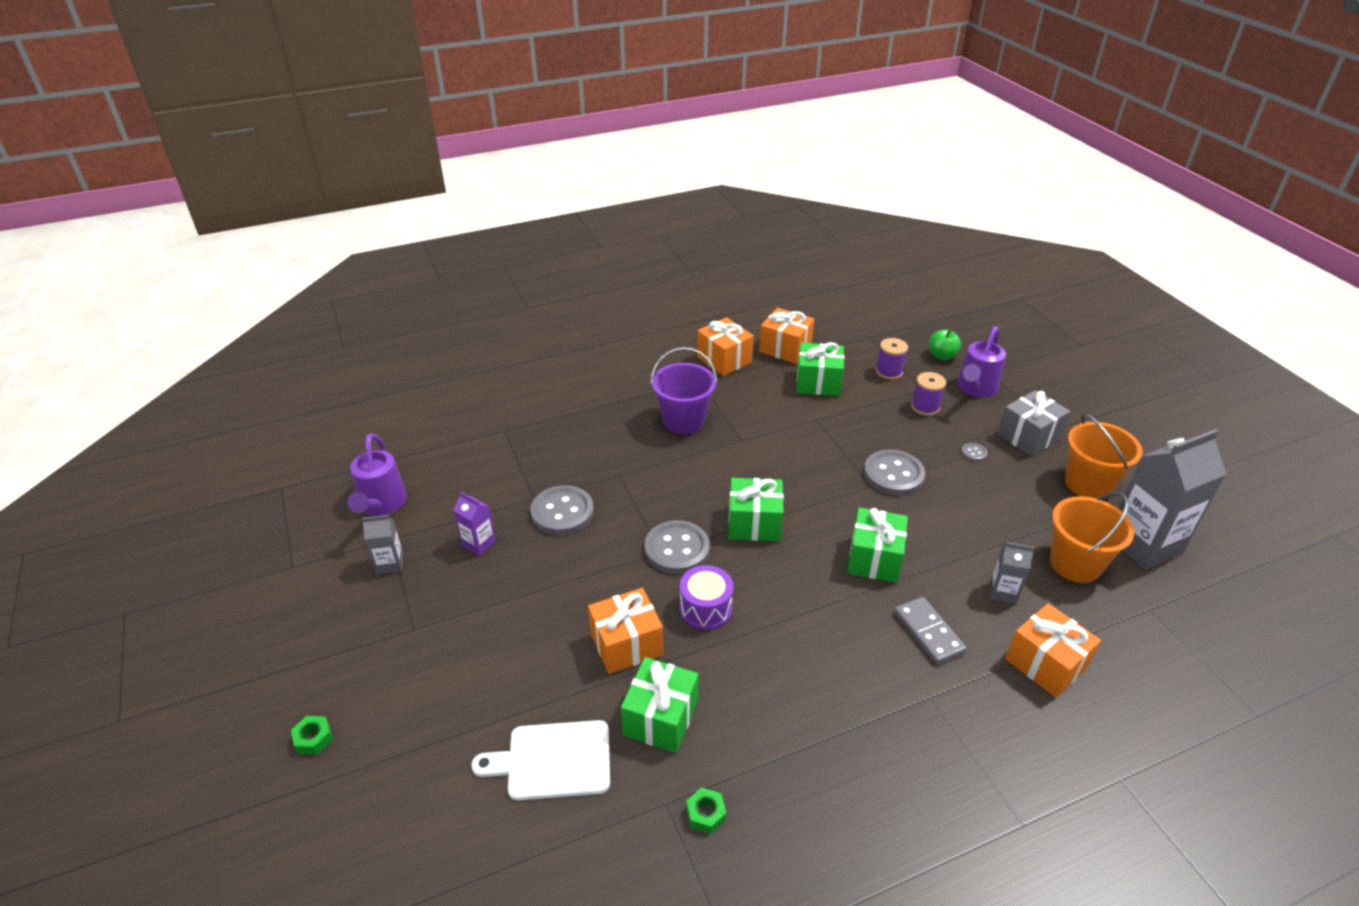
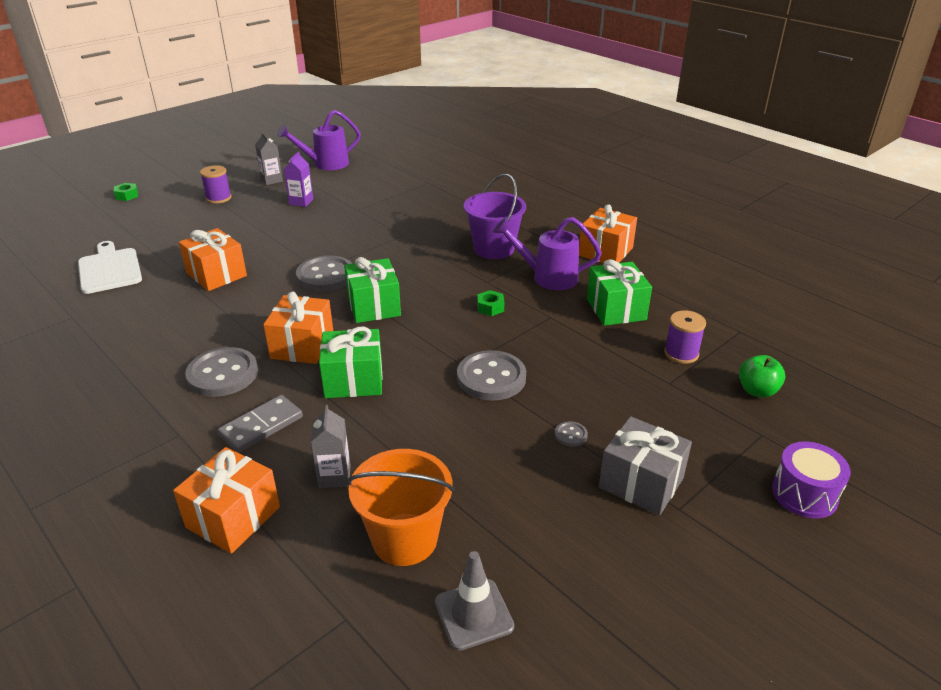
camera: 70 degrees right, 5 degrees down
(562, 512) = (347, 222): grey button -> grey button (222, 374)
(660, 718) = (147, 301): green gift -> none
(705, 608) = (261, 300): purple drum -> purple drum (804, 494)
(705, 814) = (60, 335): green nut -> green nut (490, 307)
(785, 348) = (659, 281): orange gift -> orange gift (302, 346)
(925, 407) = (633, 388): purple spool -> purple spool (218, 198)
(975, 388) = (710, 426): purple watering can -> purple watering can (548, 277)
(1088, 484) = (575, 549): orange bucket -> none
(1143, 544) = (473, 614): grey carton -> grey traffic cone

